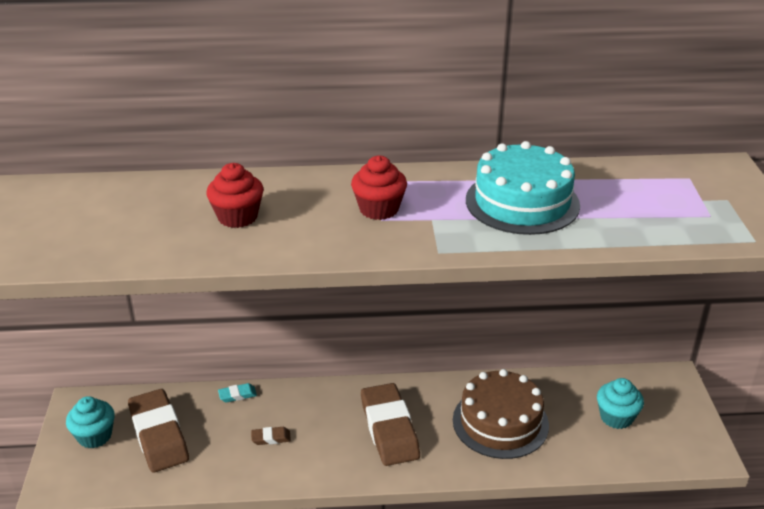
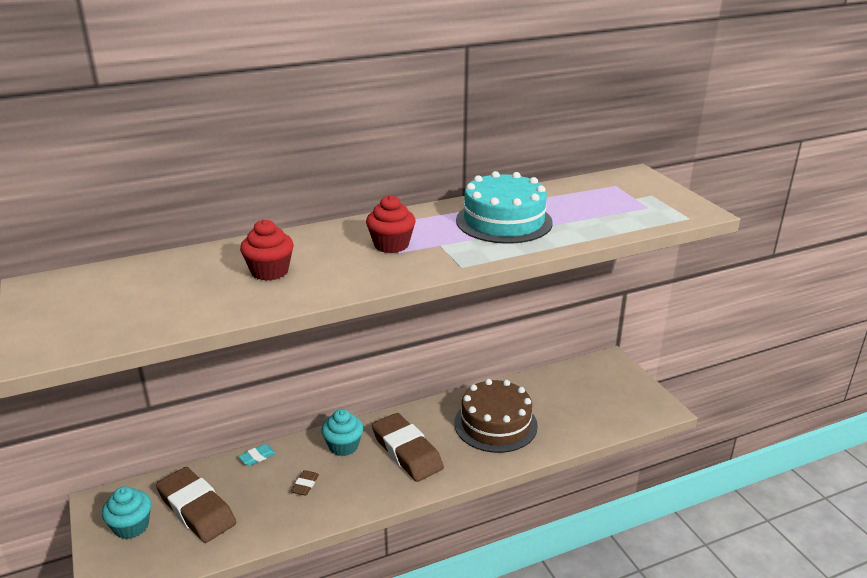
camera: 20 degrees left, 5 degrees down
(271, 438) = (305, 485): brown eraser -> brown eraser turned 45 degrees counterclockwise
(616, 417) = (582, 399): turquoise cupcake -> turquoise cupcake (343, 446)

